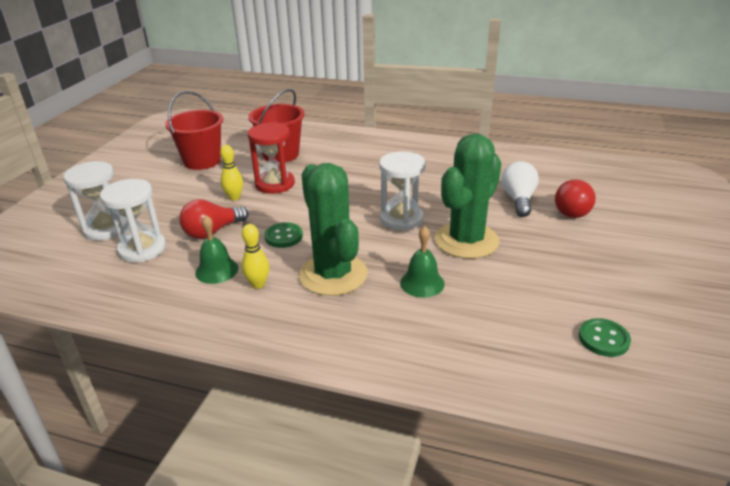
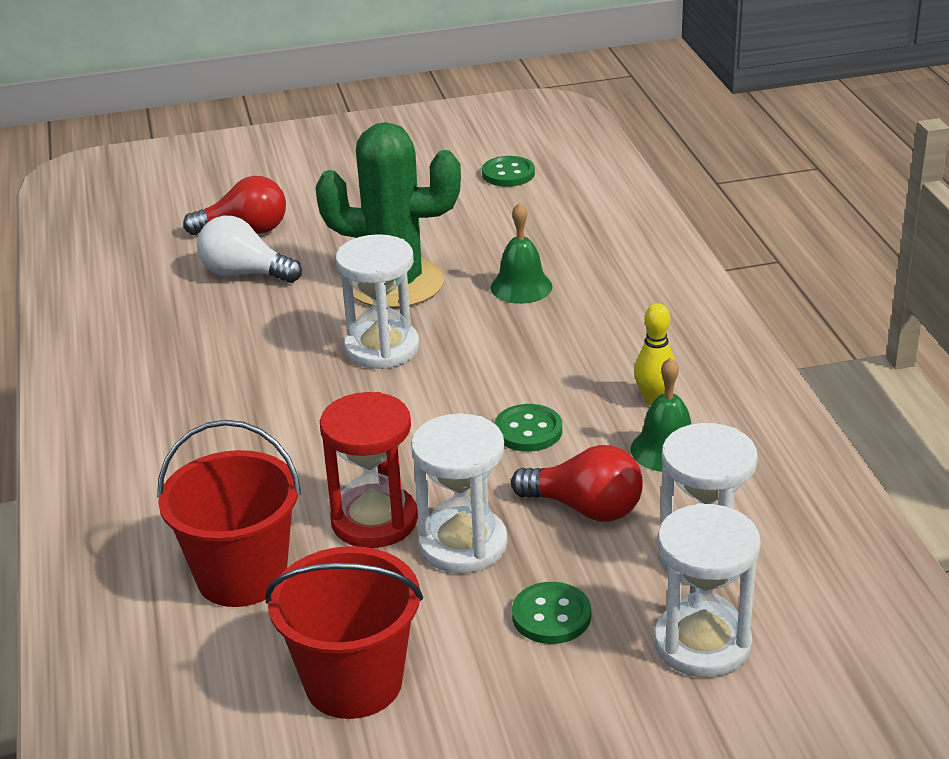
camera: 120 degrees left, 0 degrees up
(171, 203) = (551, 616): none -> green button
(234, 197) = (463, 544): yellow bowling pin -> white hourglass
(333, 275) = (572, 352): green cactus -> none
(518, 200) = (245, 274): white light bulb -> white light bulb turned 45 degrees clockwise

